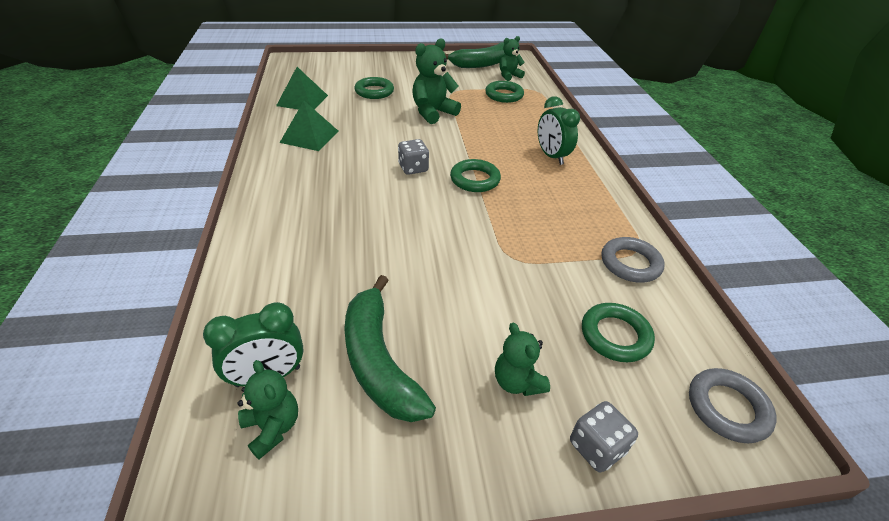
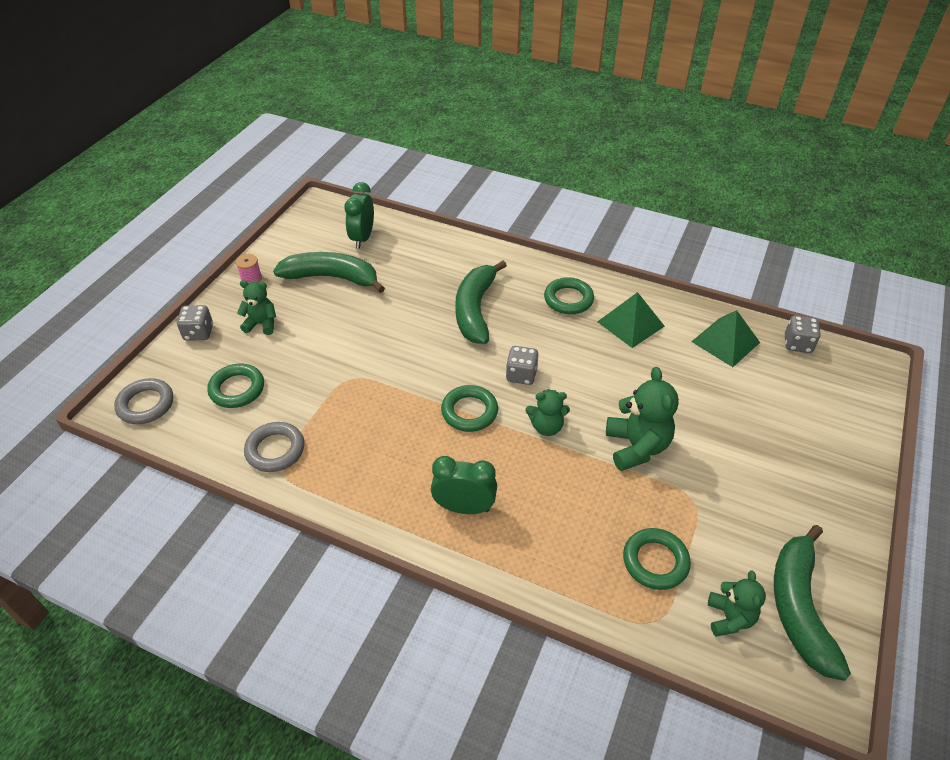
camera: 125 degrees right, 5 degrees up
(272, 427) = (331, 233): green teddy bear -> green teddy bear (546, 427)
(286, 79) = (797, 344): none -> grey dice
(352, 217) = (475, 310): none -> green banana
(374, 91) = (727, 414): green ring -> green ring (568, 299)
(449, 467) = (251, 278): none -> pink spool

